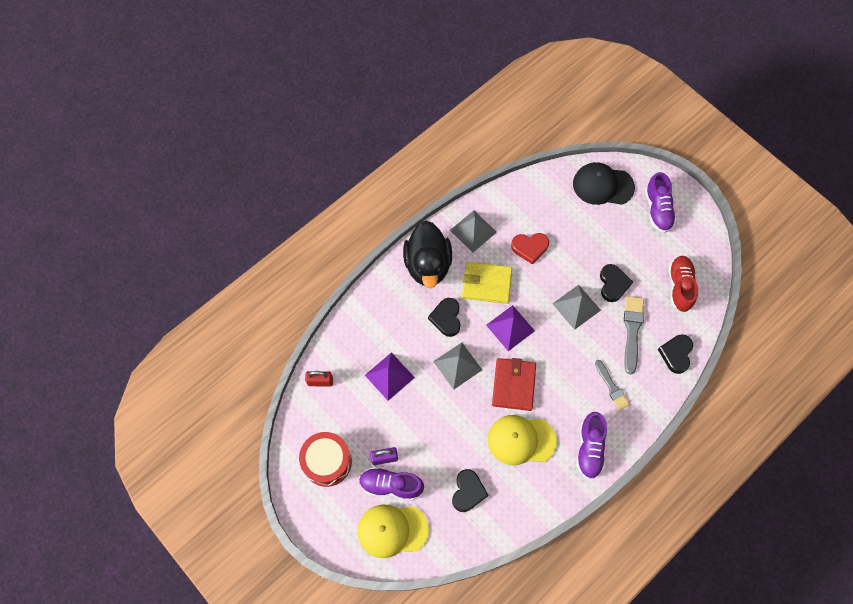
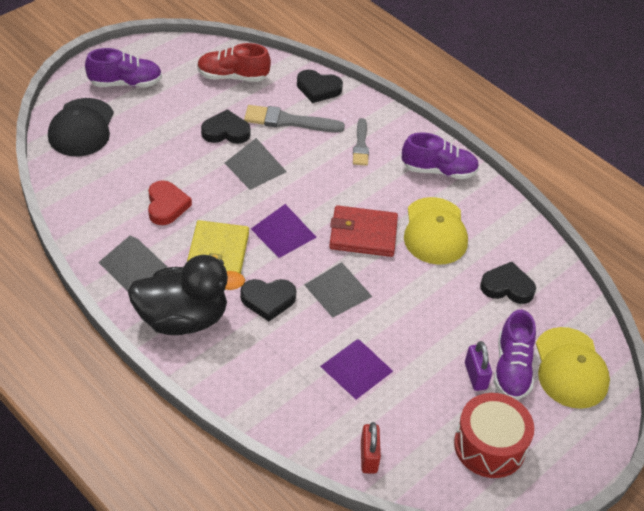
camera: 95 degrees left, 20 degrees down
(611, 387) = (361, 145): grey brush -> grey brush turned 120 degrees clockwise

